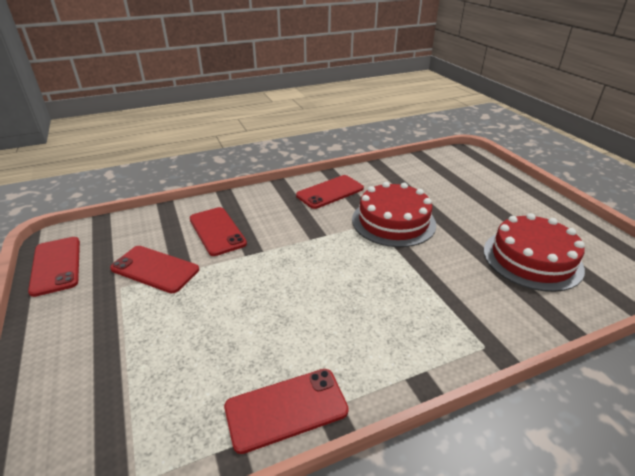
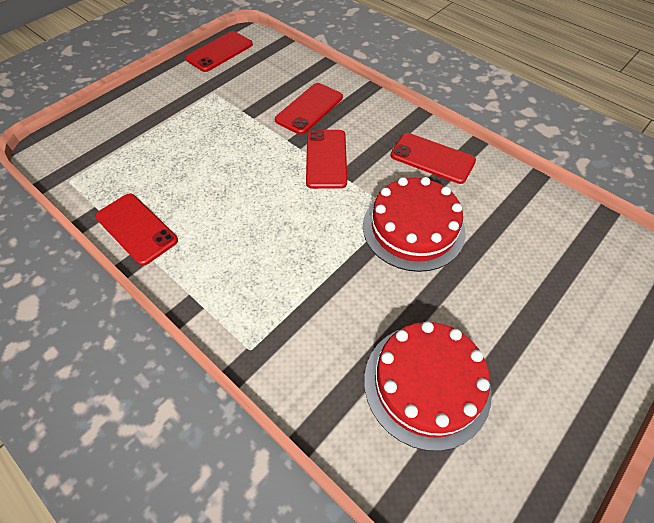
camera: 65 degrees right, 20 degrees up
(155, 269) = (241, 99): red phone -> red phone (326, 159)

